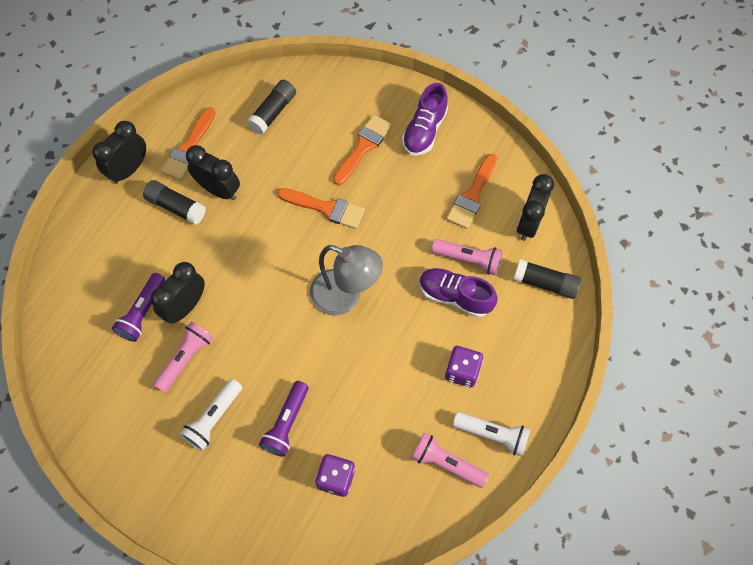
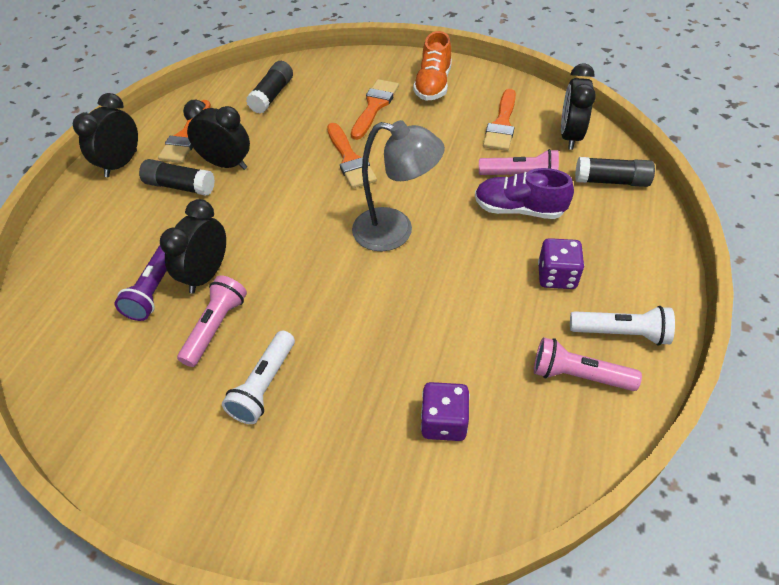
camera: 10 degrees left, 15 degrees down
(287, 423) = (361, 371): purple flashlight -> none
(326, 208) = (350, 160): orange brush -> orange brush turned 60 degrees clockwise
(424, 131) = (433, 85): purple shoe -> orange shoe

